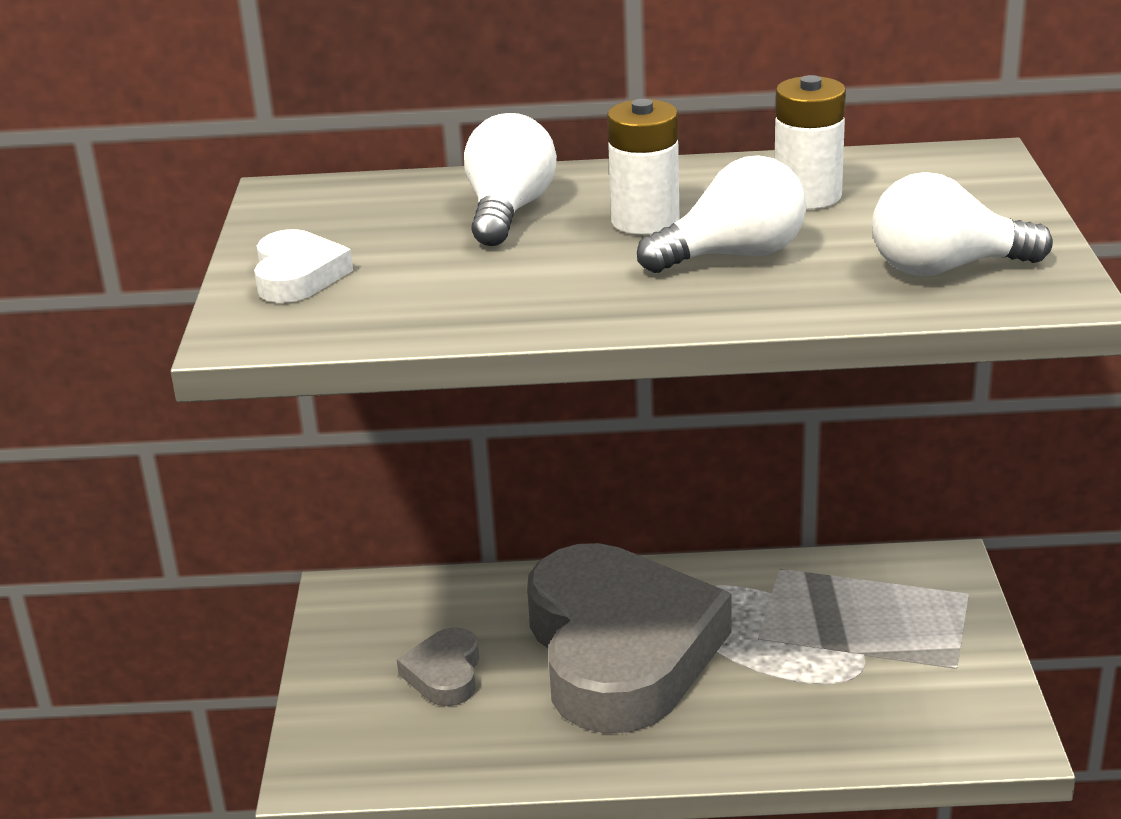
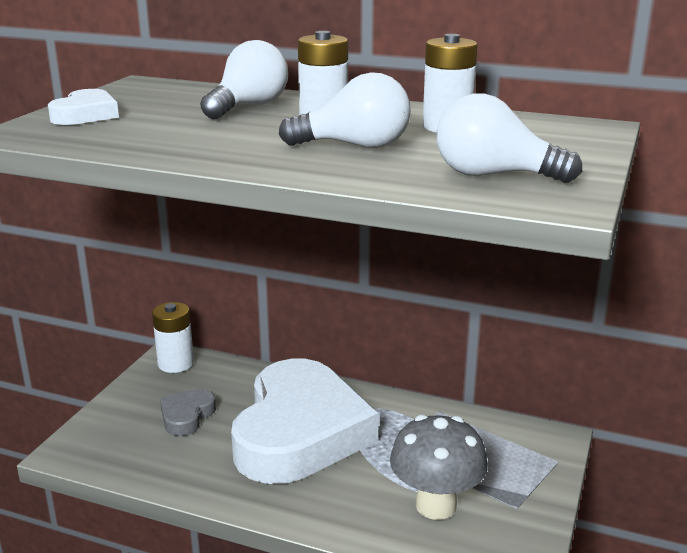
camera: 20 degrees right, 5 degrees down
(361, 602) = (175, 363): none -> white battery
(620, 650) = (300, 432): grey heart -> white heart
(861, 694) = (435, 505): none -> grey mushroom

